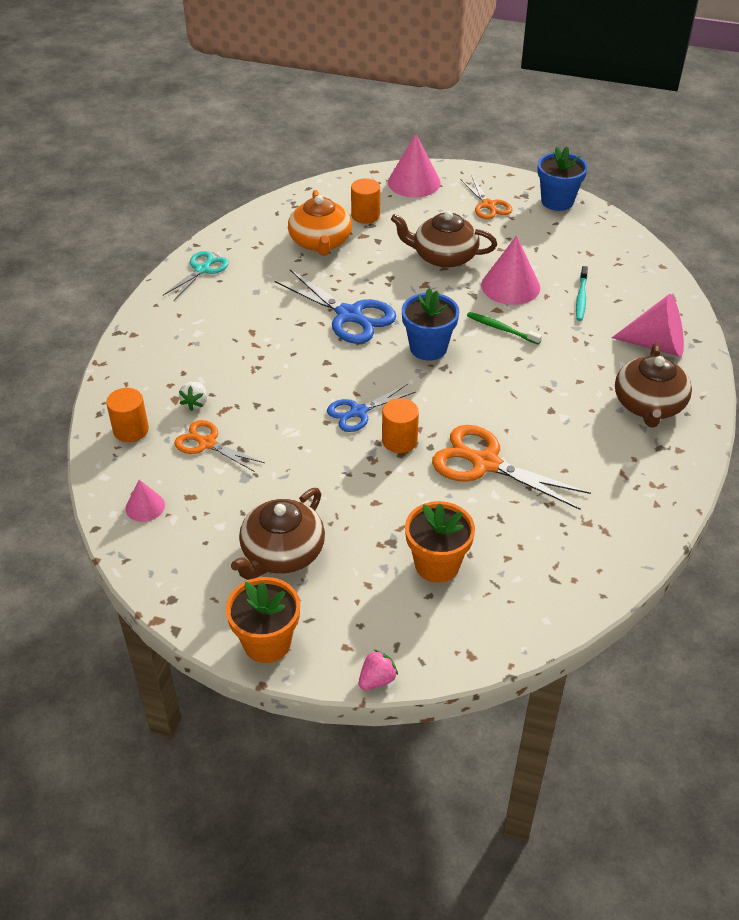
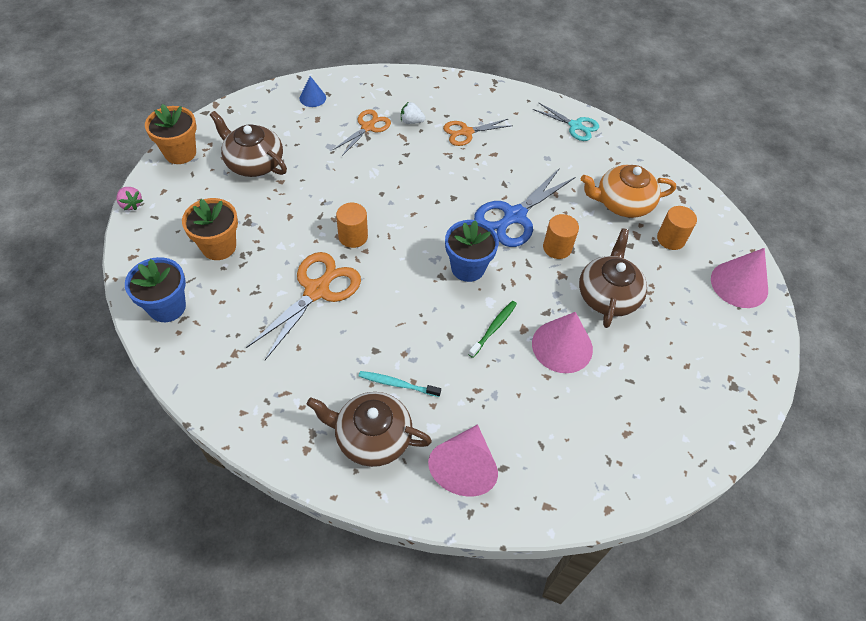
camera: 90 degrees right, 10 degrees up
(131, 430) = (387, 90): orange cylinder -> orange cylinder (557, 247)
(145, 506) = (312, 98): pink cone -> blue cone
(358, 412) = (390, 213): blue scissors -> none
(488, 205) = (706, 347): orange scissors -> orange scissors (466, 132)
(557, 201) = (727, 418): blue flower pot -> blue flower pot (167, 307)
(581, 298) = (544, 408): turquoise toothbrush -> turquoise toothbrush (397, 384)

